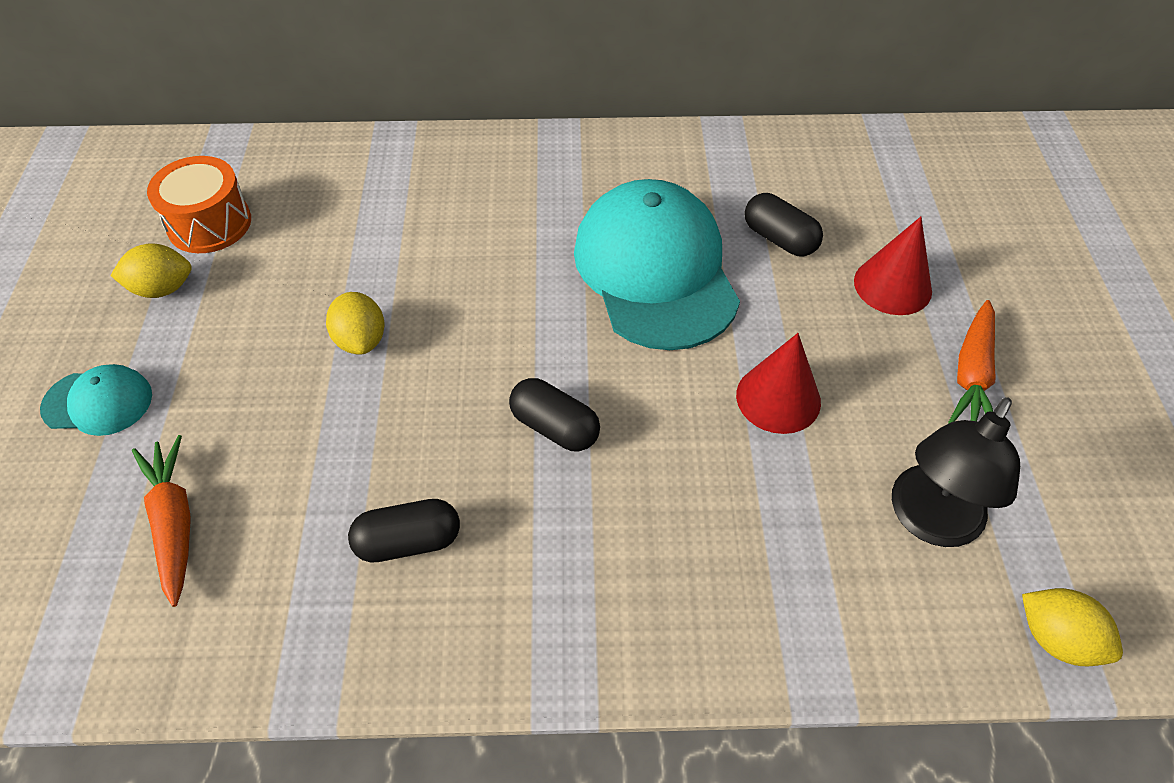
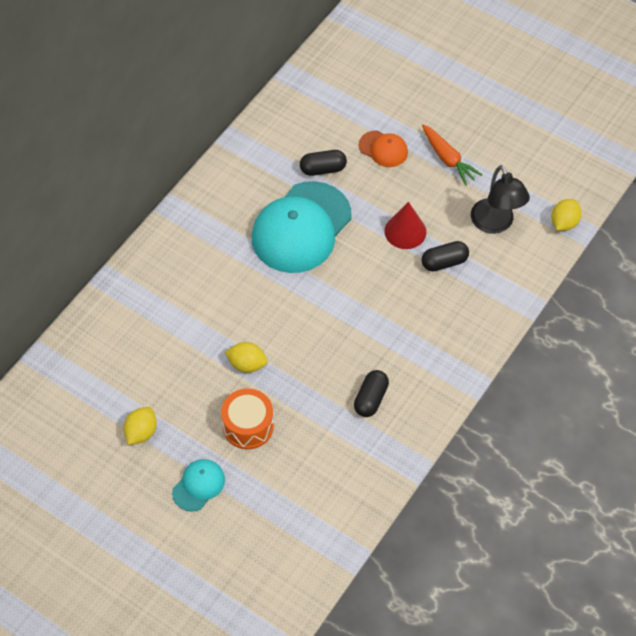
camera: 55 degrees left, 5 degrees up
(174, 523) = (295, 479): orange carrot -> none
(209, 224) = (108, 393): orange drum -> orange drum (248, 426)
(555, 427) = (356, 318): black capsule -> black capsule (444, 262)
(655, 270) = (301, 228): turquoise cap -> turquoise cap turned 75 degrees counterclockwise
(892, 285) = (383, 149): red cone -> orange cap
(1056, 639) = (564, 223): yellow lemon -> yellow lemon turned 45 degrees counterclockwise

